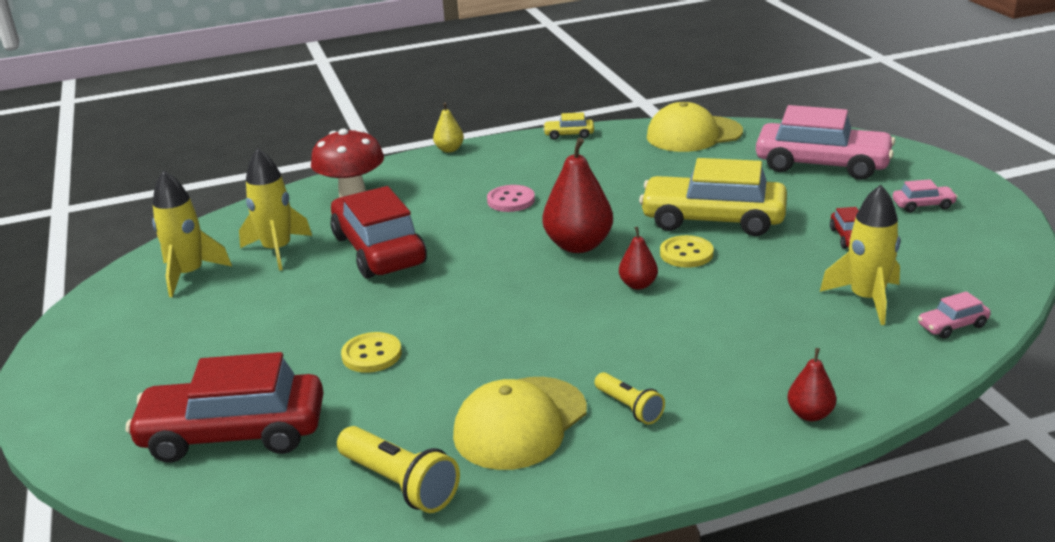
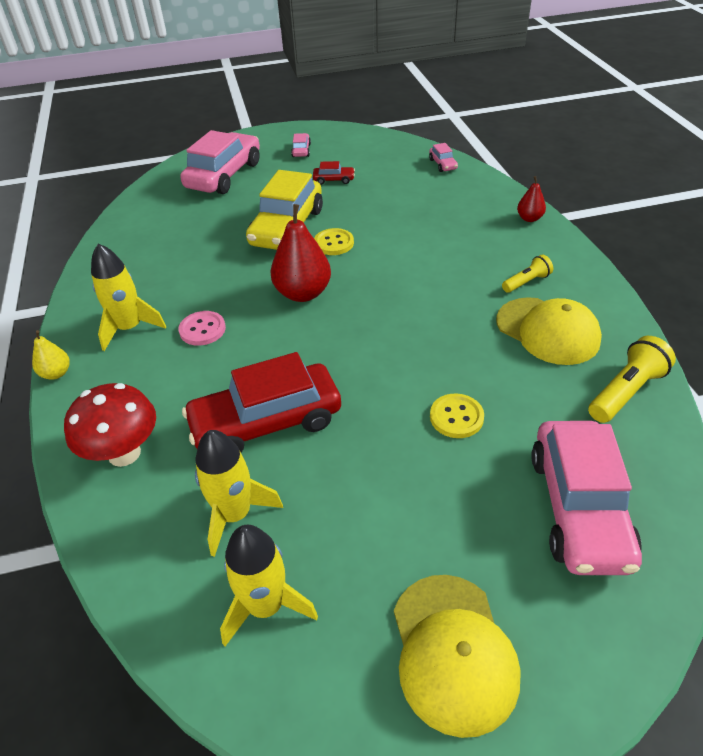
camera: 85 degrees left, 15 degrees up
(233, 433) = (579, 508): red car -> pink car
(569, 135) = (82, 289): yellow car -> none
(638, 285) = (373, 268): red pear -> none
(694, 134) = (133, 222): yellow cap -> yellow cap (453, 652)
(866, 299) = (410, 185): yellow rocket -> yellow rocket (130, 328)

